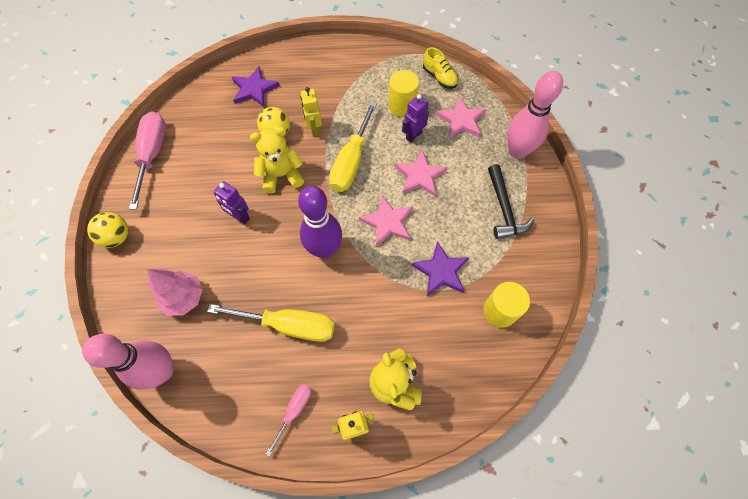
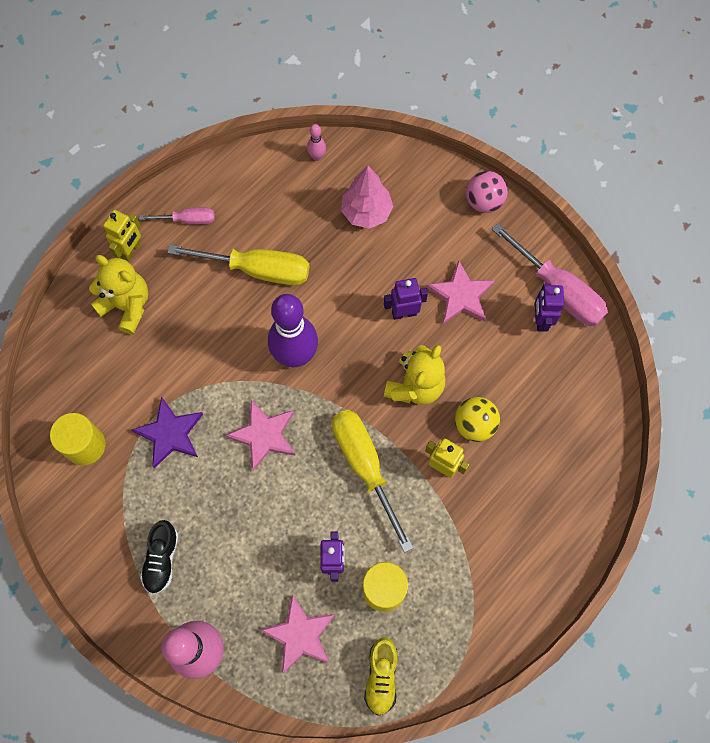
camera: 135 degrees right, 5 degrees up
(117, 237) = (484, 201): yellow ball -> pink ball
(163, 371) = (317, 156): pink bowling pin -> pink bowling pin, size x0.42
(181, 149) = (540, 320): none -> purple robot
(254, 89) = (561, 452): purple star -> none
(289, 325) = (257, 270): yellow screwdriver -> yellow screwdriver turned 135 degrees counterclockwise
(294, 411) = (188, 220): pink screwdriver -> pink screwdriver turned 75 degrees counterclockwise
(420, 176) = (280, 517): pink star -> pink star (461, 295)
(439, 77) = (381, 677): yellow shoe -> yellow shoe turned 90 degrees counterclockwise
(504, 208) = (162, 559): black hammer -> black shoe

